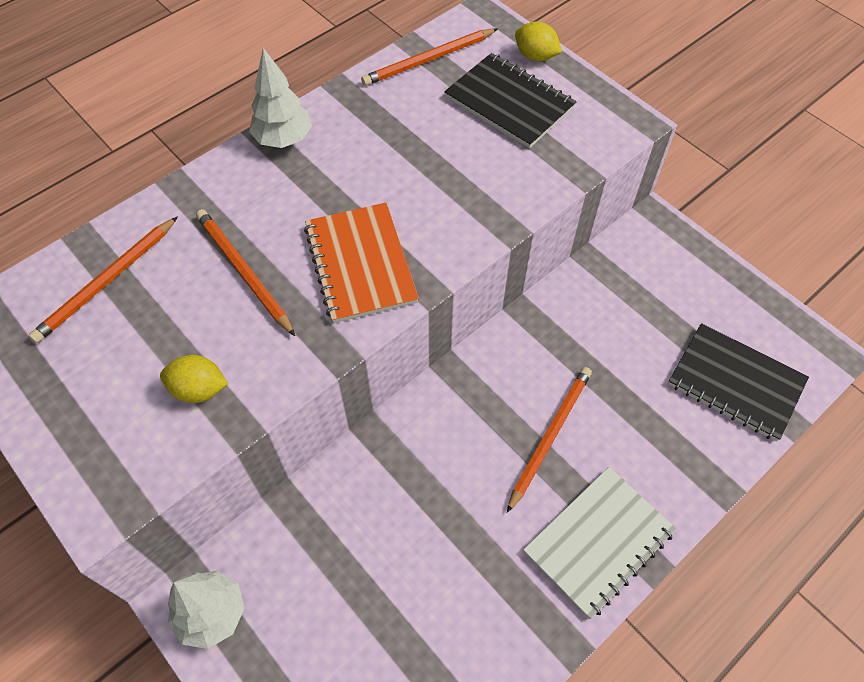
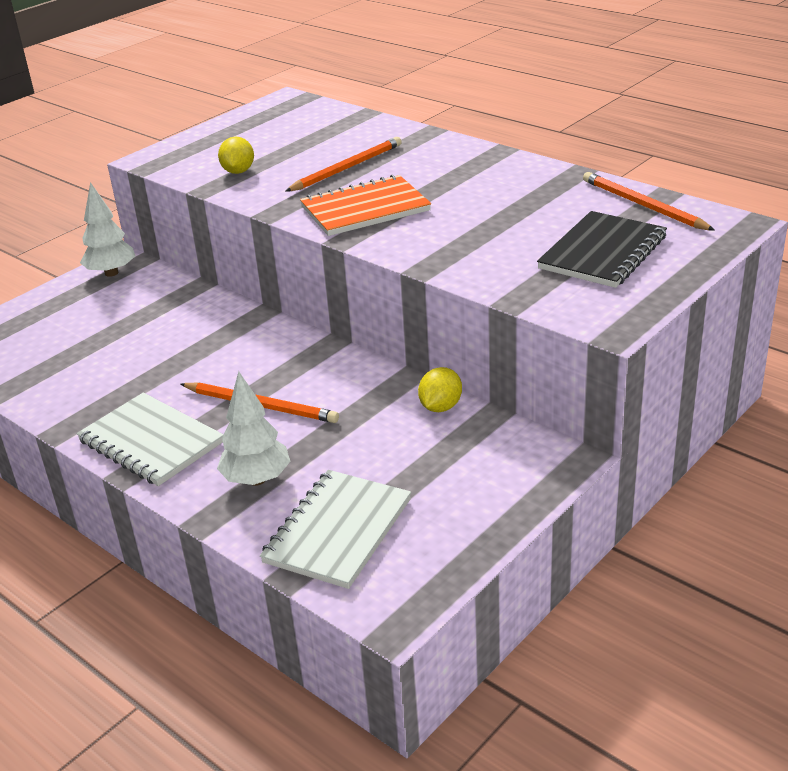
camera: 85 degrees right, 25 degrees down
(107, 282) = (328, 127): orange pencil -> none
(283, 139) = (497, 159): white tree -> white tree (256, 479)
(535, 56) = (689, 260): yellow lemon -> yellow lemon (440, 407)
(735, 383) = (338, 531): black notebook -> white notebook

